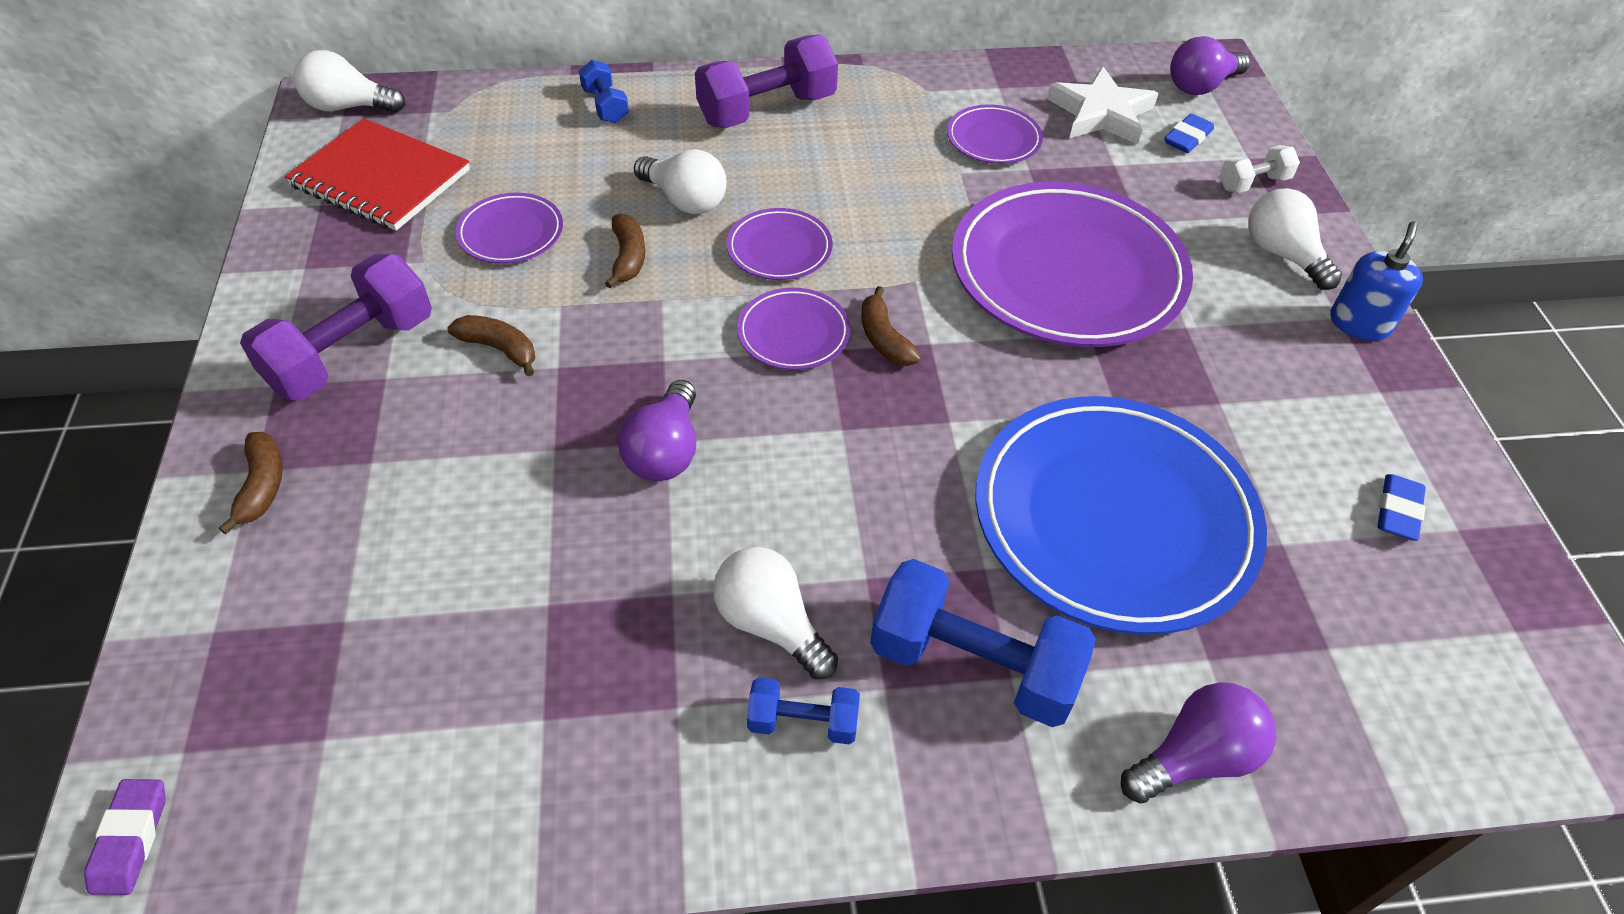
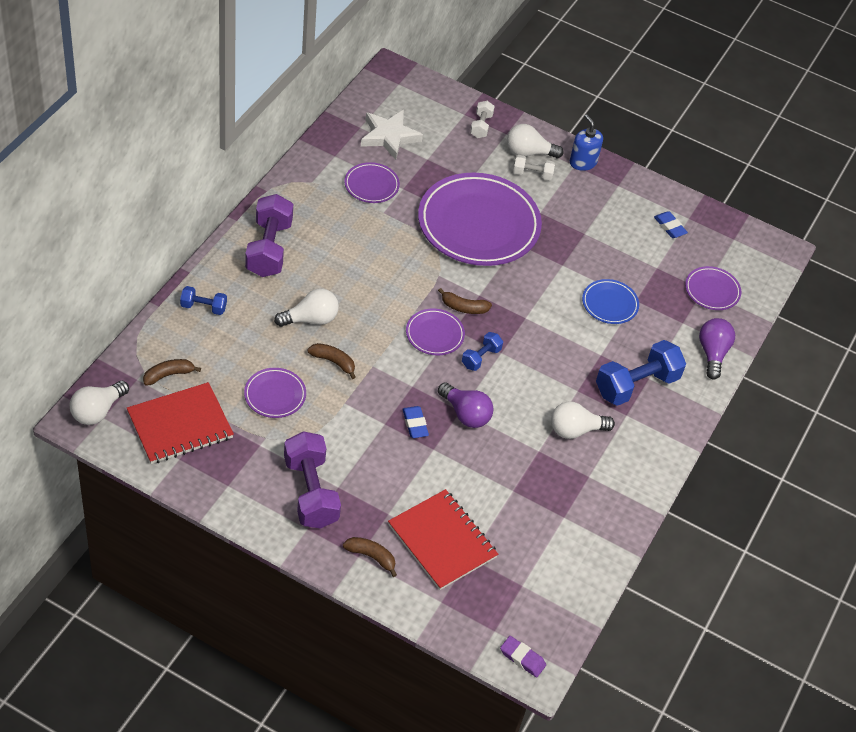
camera: 60 degrees left, 0 degrees up
(356, 561) = (442, 541): none -> red notebook
(500, 349) = (355, 438): brown banana -> brown banana (168, 375)
(779, 249) = (377, 306): purple plate -> purple plate (712, 291)
(803, 722) = (622, 445): blue dumbbell -> blue dumbbell (481, 357)
(1113, 519) = (609, 304): blue plate -> blue plate, size x0.45
(1187, 138) = (433, 122): blue eraser -> blue eraser (415, 424)
(1201, 86) = (403, 89): purple light bulb -> none
(1247, 280) = (532, 174): none -> white dumbbell

